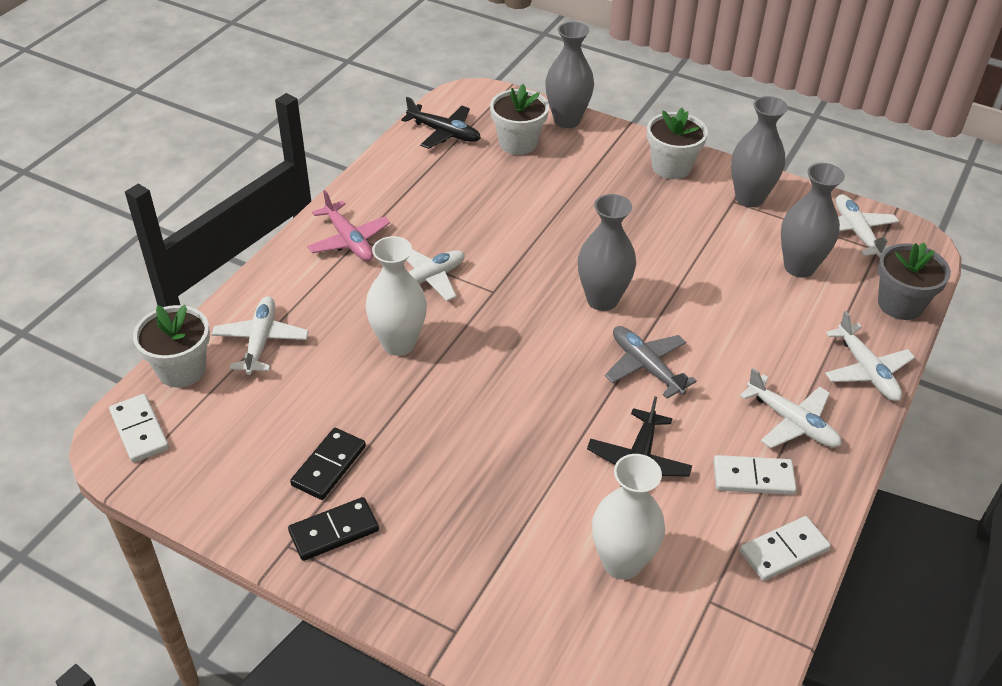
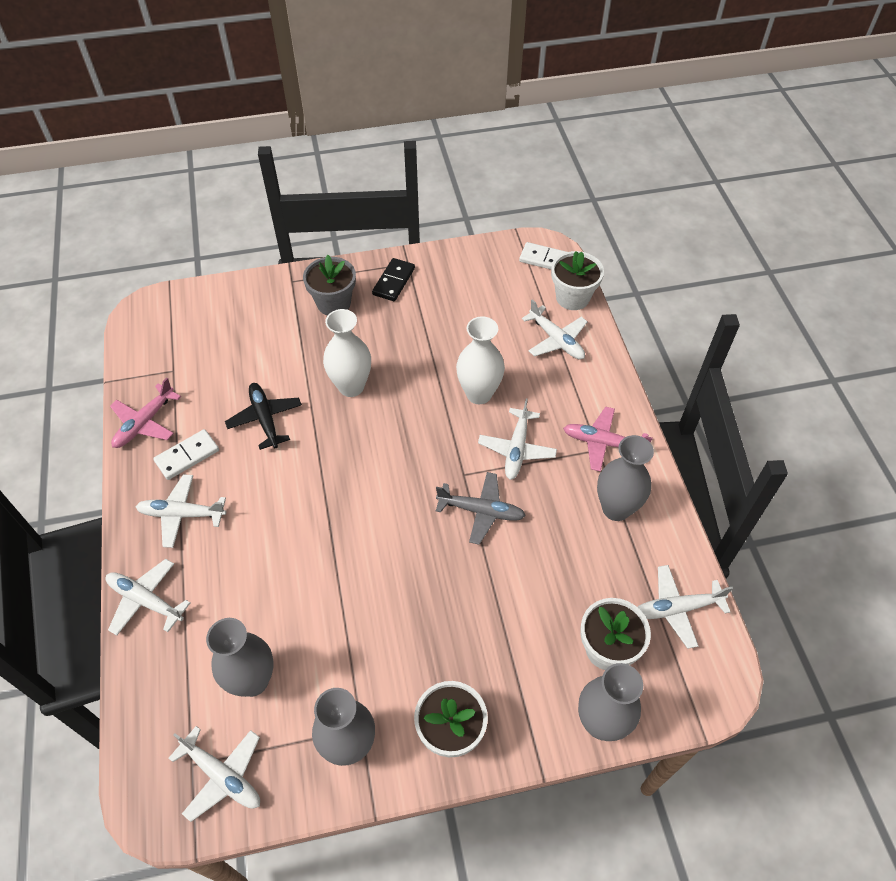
camera: 140 degrees right, 10 degrees up
(329, 466) = (432, 305): black domino -> none
(444, 133) = (677, 608): black plane -> white plane
(602, 300) = (384, 524): grey vase -> grey vase (616, 508)
(622, 562) = (234, 359): white vase -> white vase (351, 386)
(646, 366) = (309, 489): grey plane -> grey plane (481, 511)
(783, 550) = (145, 423): white domino -> pink plane
(900, 304) = (143, 700): grey flower pot -> grey flower pot (333, 303)

